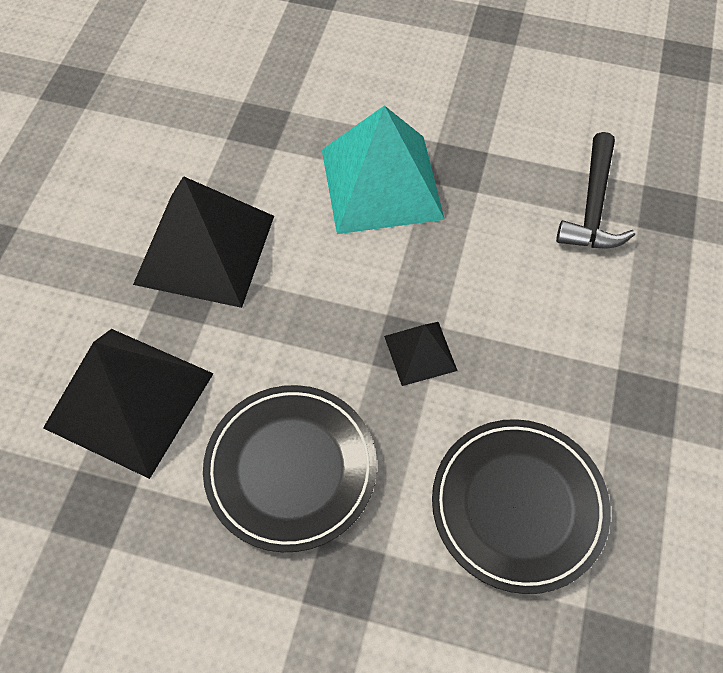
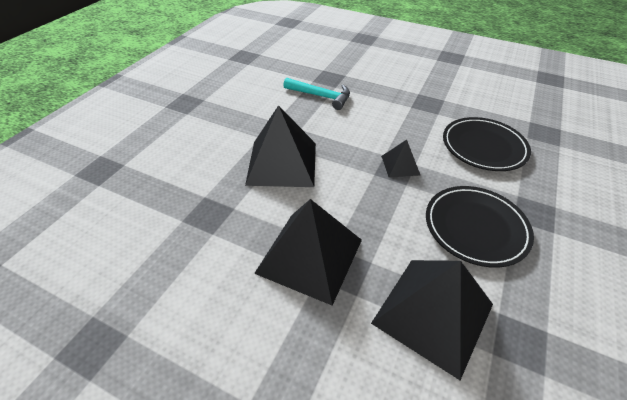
camera: 80 degrees left, 15 degrees down
(381, 183) = (282, 163): turquoise pyramid -> black pyramid
(593, 206) = (321, 96): black hammer -> turquoise hammer

